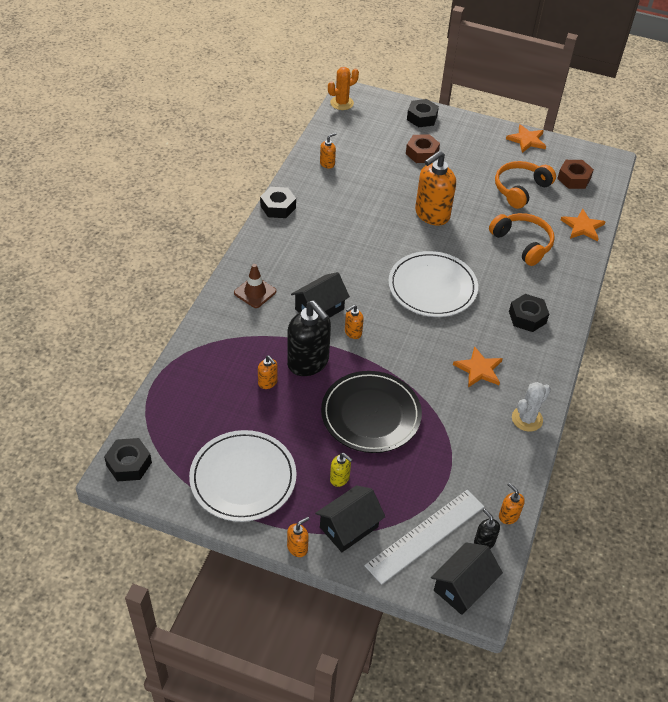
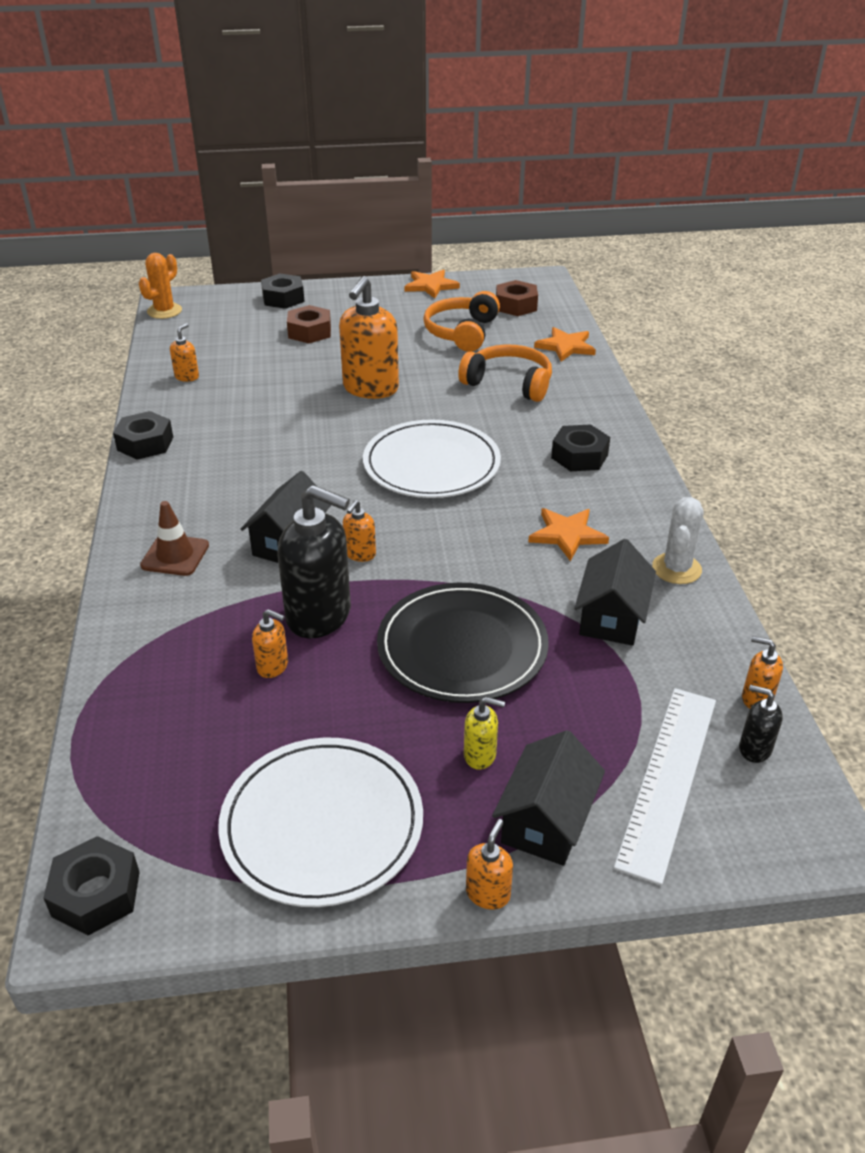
camera: 25 degrees left, 10 degrees down
(463, 586) = (779, 827): black house -> black house (611, 617)

